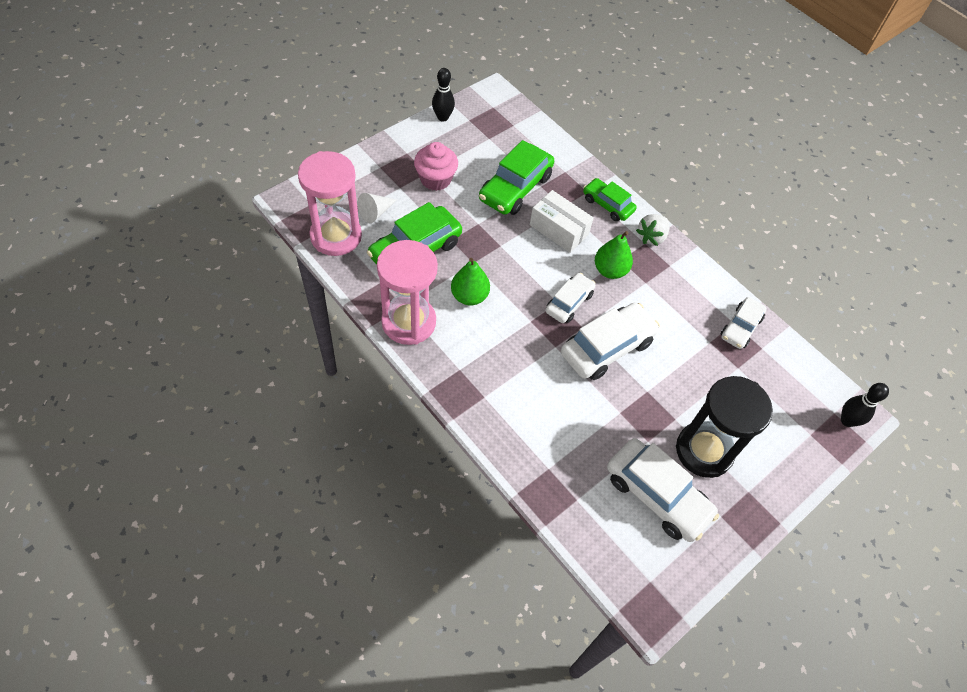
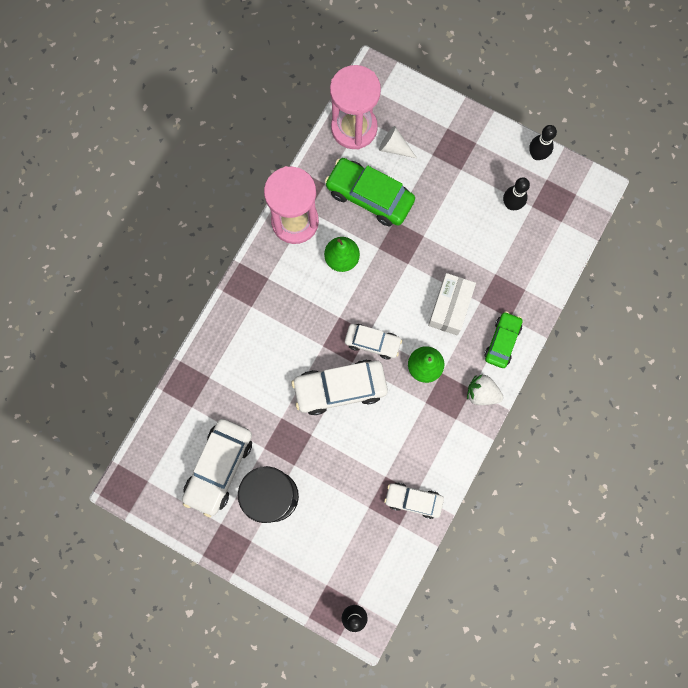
camera: 75 degrees right, 20 degrees up
(435, 179) = (457, 180): pink cupcake -> none
(480, 151) = (511, 204): none -> black bowling pin
(515, 188) = (481, 252): green car -> none
(607, 347) = (340, 388): white car -> white car turned 135 degrees clockwise

